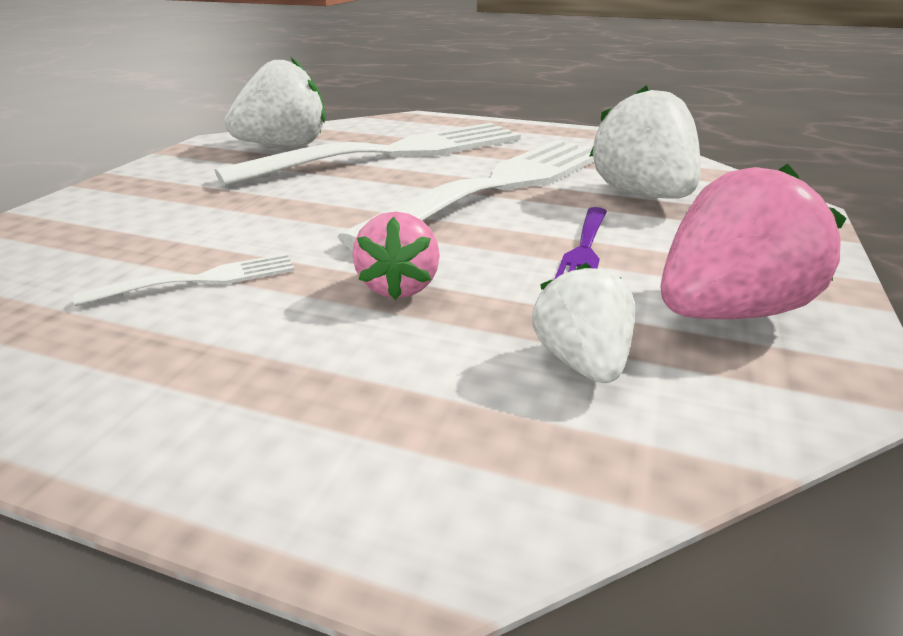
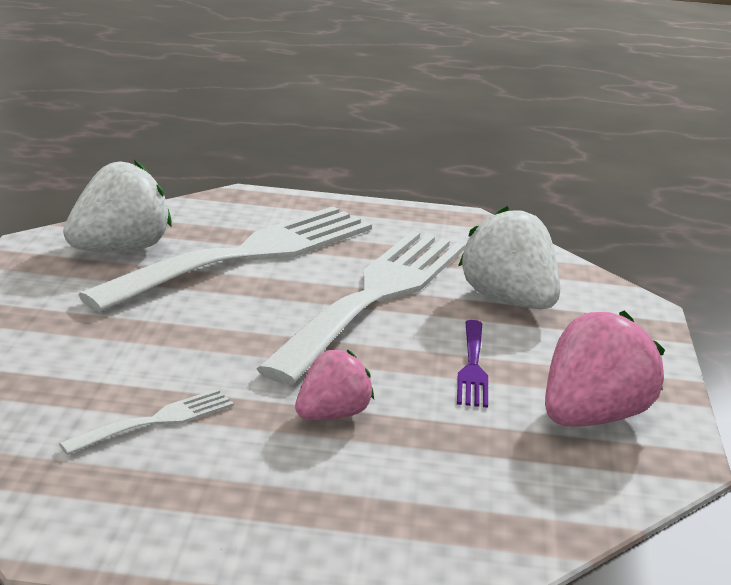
camera: 15 degrees left, 5 degrees down
(399, 287) = (332, 414): pink strawberry -> pink strawberry turned 120 degrees counterclockwise
(581, 362) = (496, 466): white strawberry -> none

